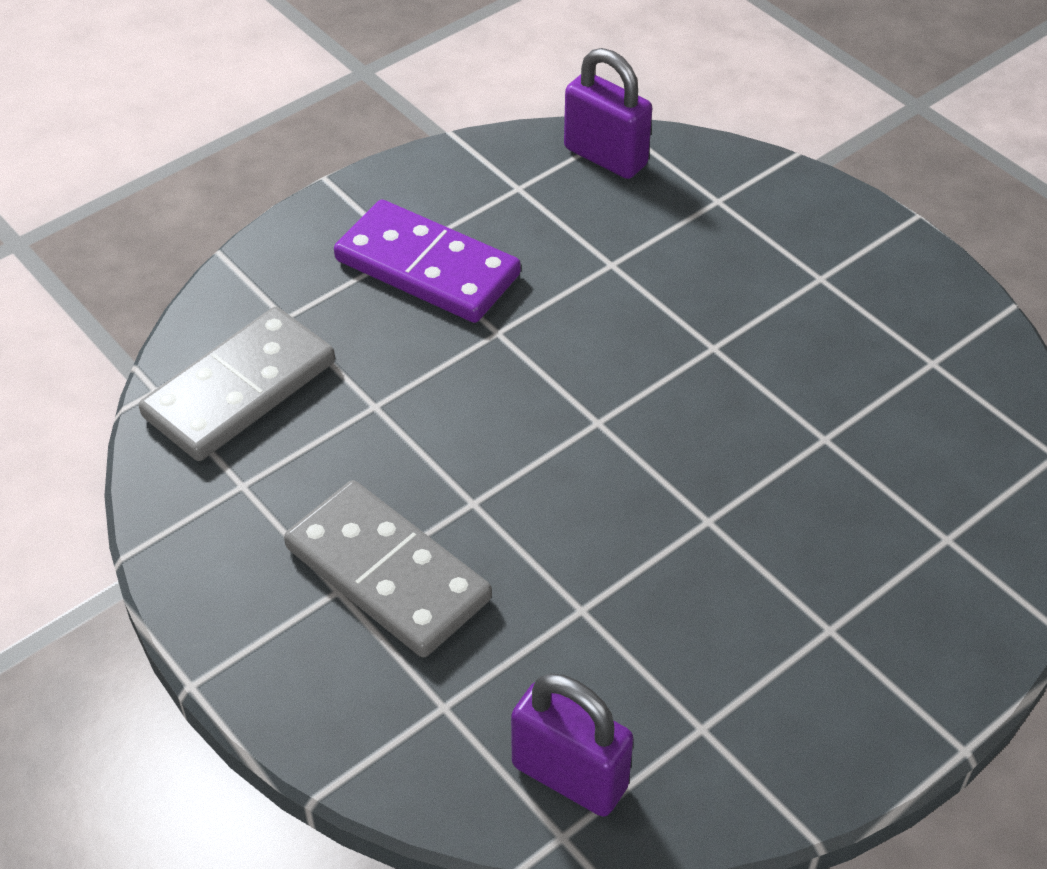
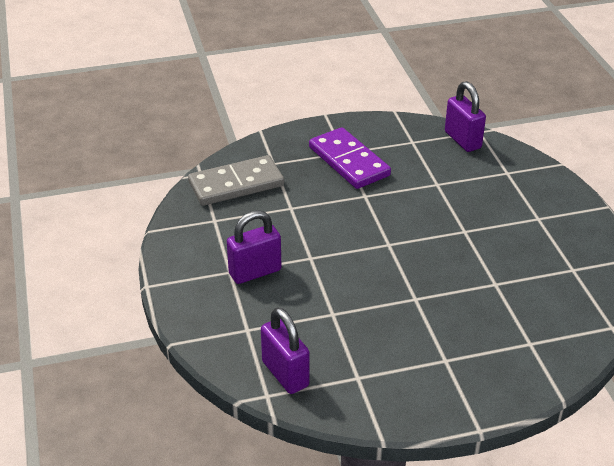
camera: 25 degrees right, 10 degrees down
(387, 573) = (255, 272): grey domino -> purple padlock

